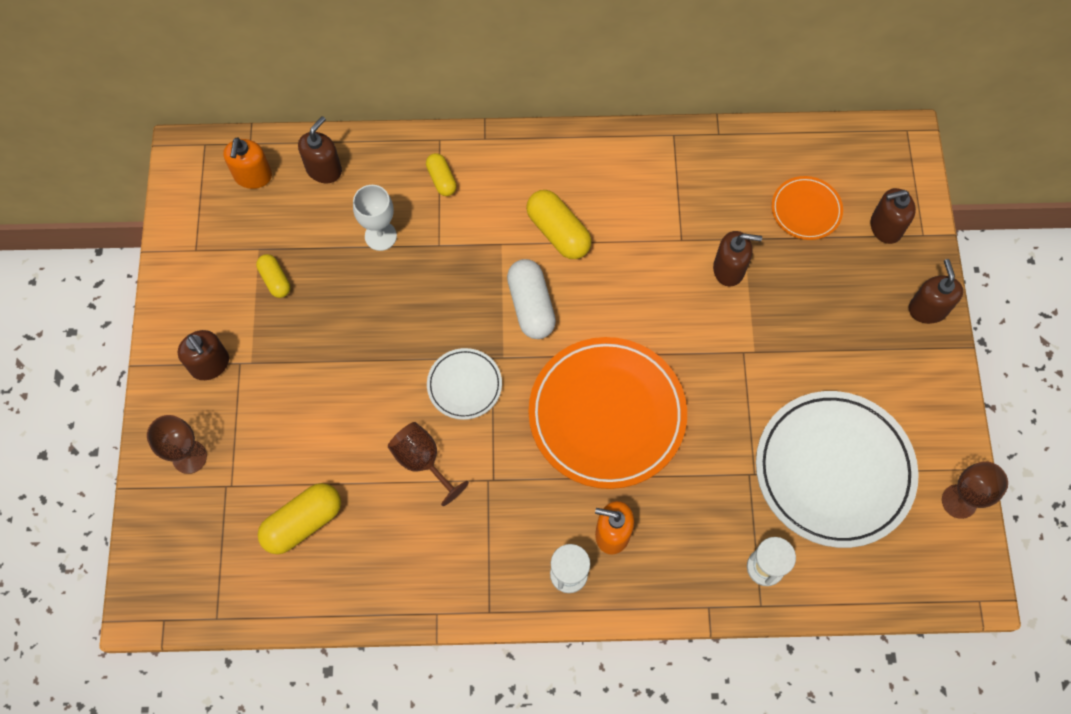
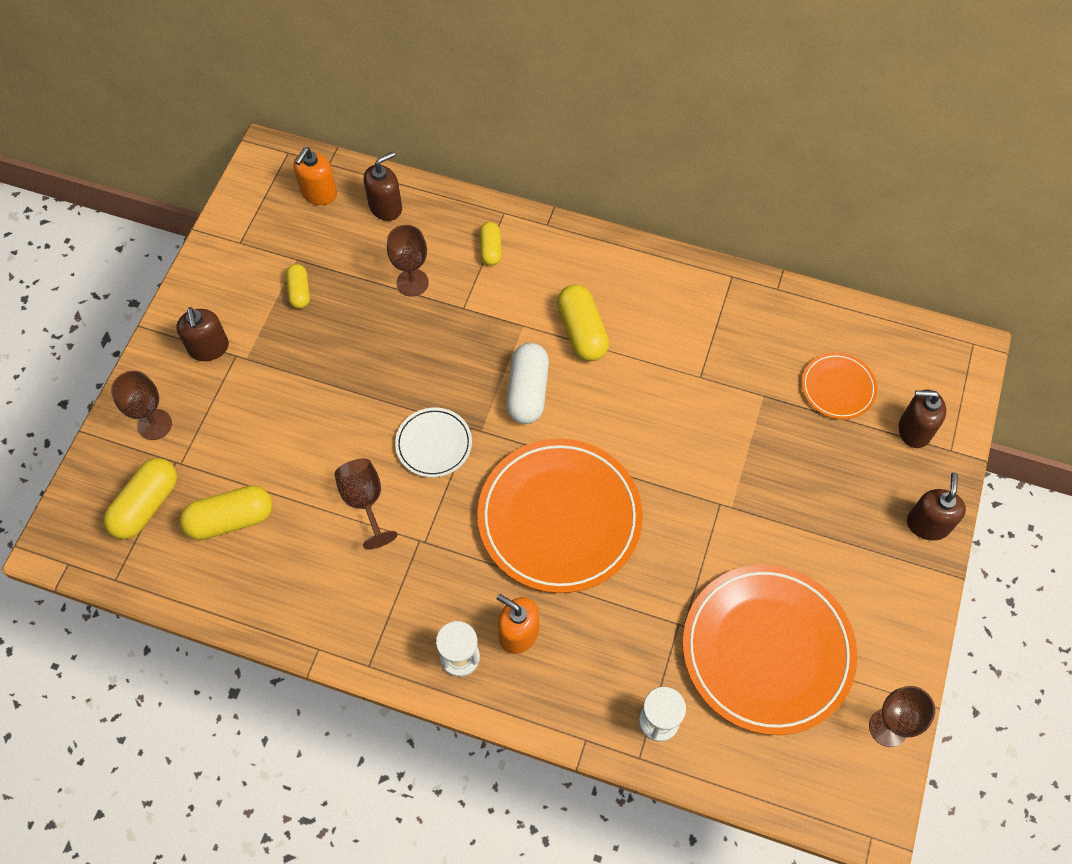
camera: 20 degrees right, 5 degrees down
(216, 537) = (146, 505): none -> yellow capsule
(380, 236) = (412, 282): white goblet -> brown goblet
(729, 269) = (737, 420): brown soap dispenser -> none
(833, 470) = (767, 650): white plate -> orange plate

